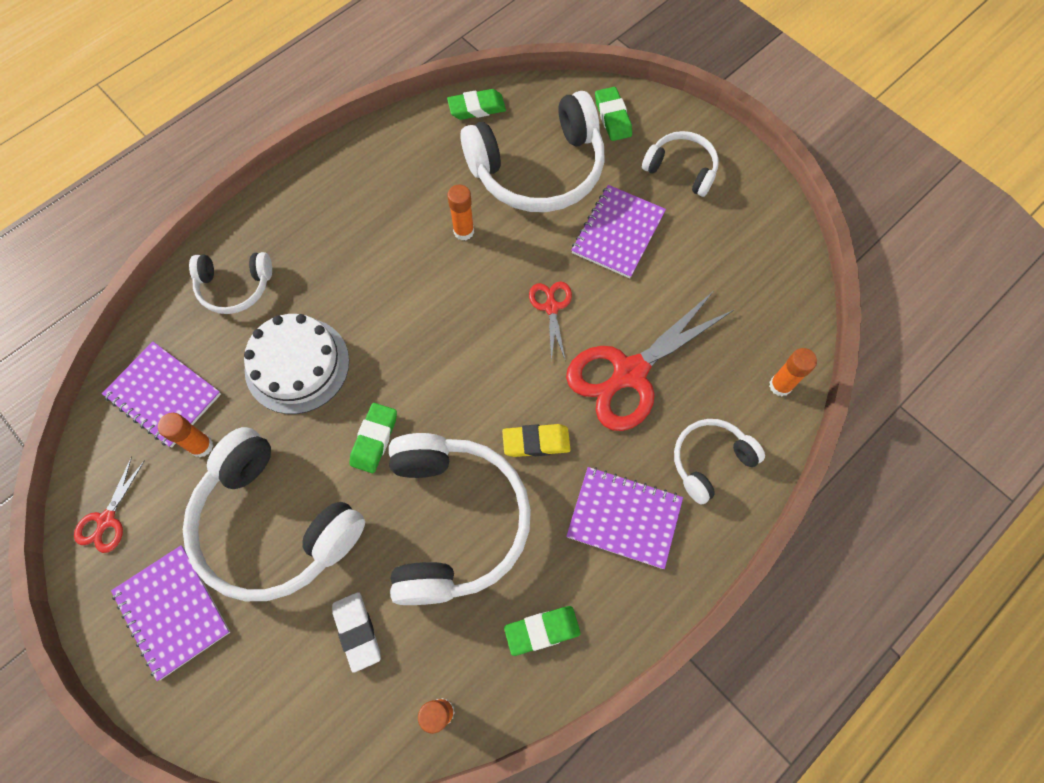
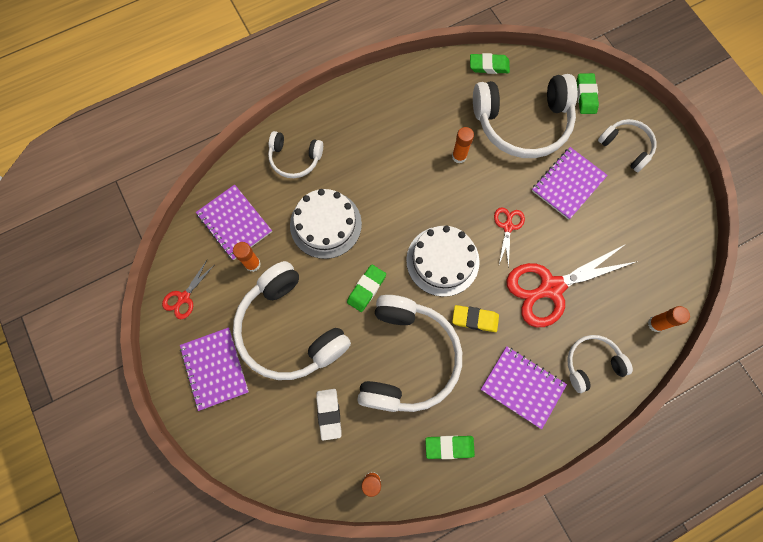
camera: 15 degrees right, 5 degrees up
(473, 374) = (442, 261): none -> white cake

